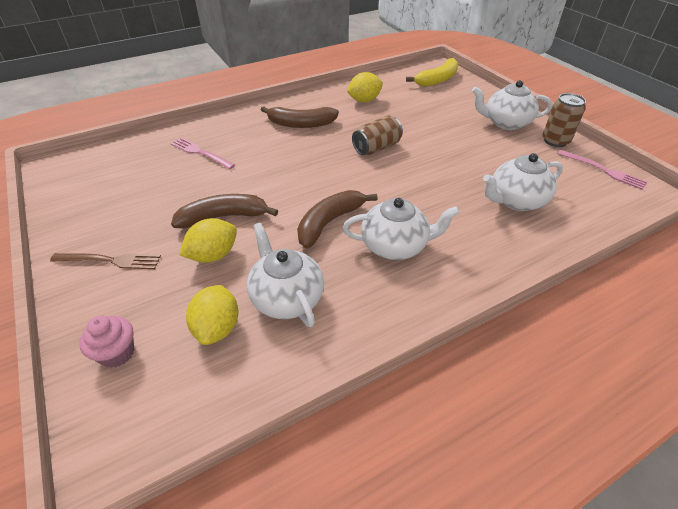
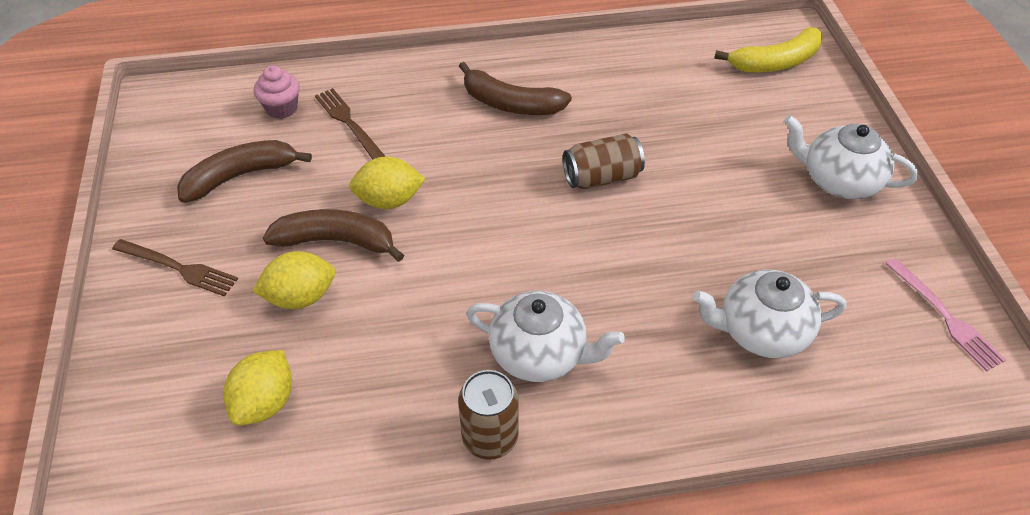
camera: 20 degrees right, 5 degrees up
(117, 353) = (146, 398): pink cupcake -> pink cupcake (282, 108)
(200, 152) = (348, 122): pink fork -> brown fork
(286, 298) = (362, 388): white teapot -> none
(329, 222) = (470, 290): brown banana -> brown banana (240, 176)
(364, 100) = (630, 79): yellow lemon -> yellow lemon (389, 200)
(555, 141) = (901, 238): brown can -> brown can (490, 438)

